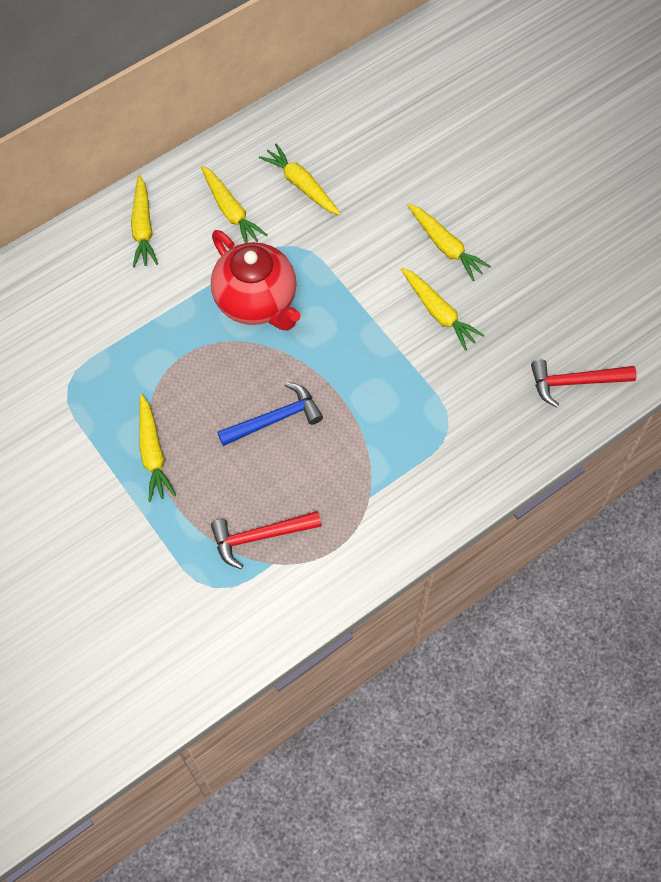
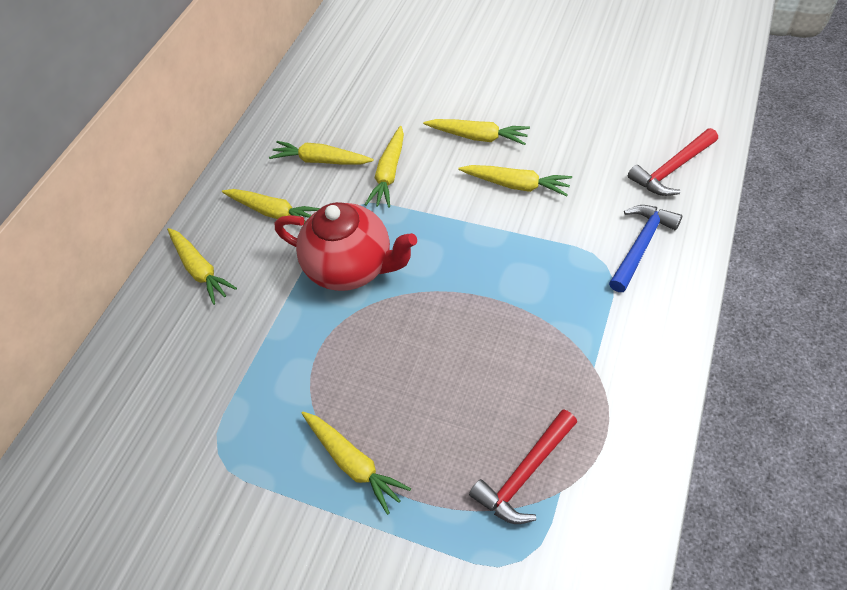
camera: 25 degrees left, 10 degrees down
(275, 419) = (449, 354): blue hammer -> blue hammer (641, 245)
(347, 234) = (389, 173): none -> yellow carrot

